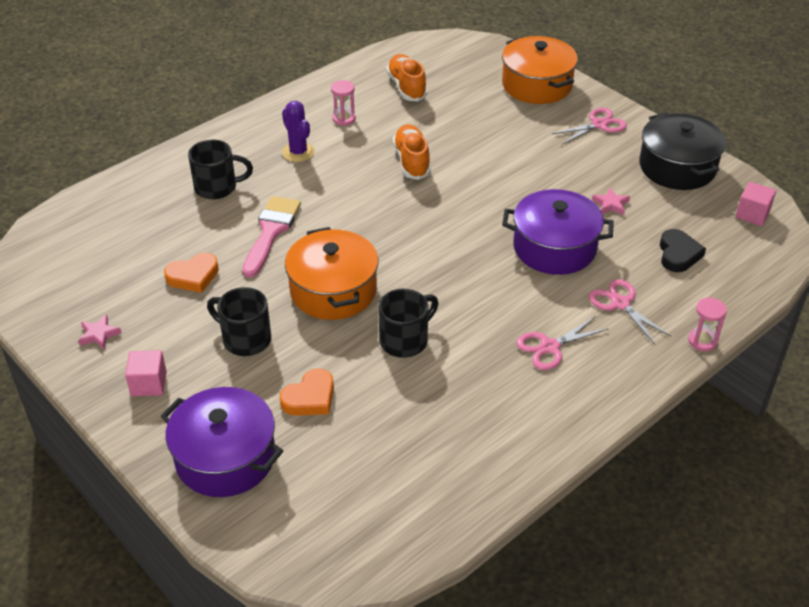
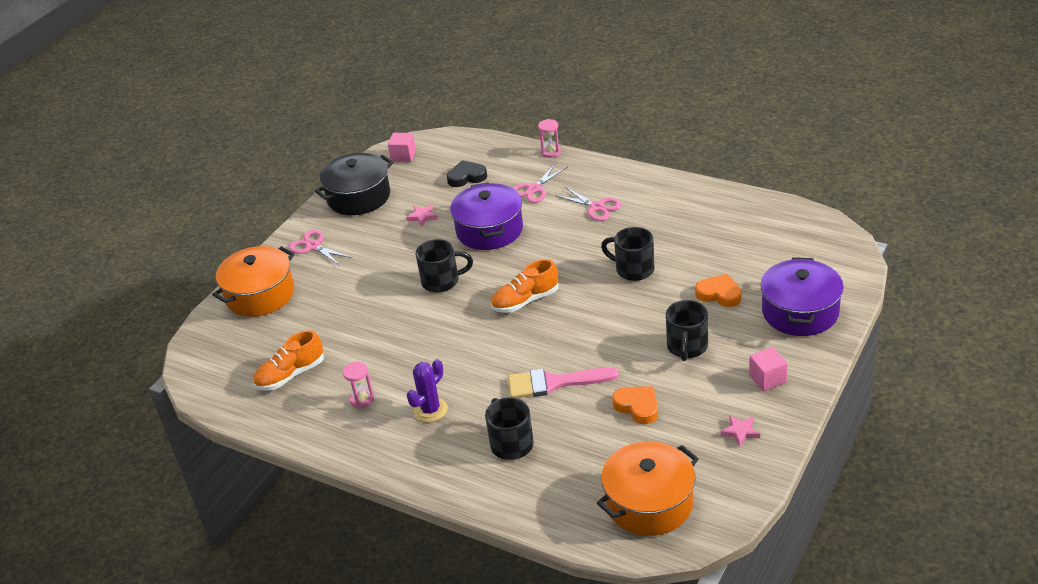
camera: 105 degrees left, 5 degrees down
(333, 290) = (604, 321): orange pot -> orange pot (649, 503)
(412, 161) = (412, 334): orange shoe -> orange shoe (525, 301)
(482, 195) = (442, 281): none -> black mug

